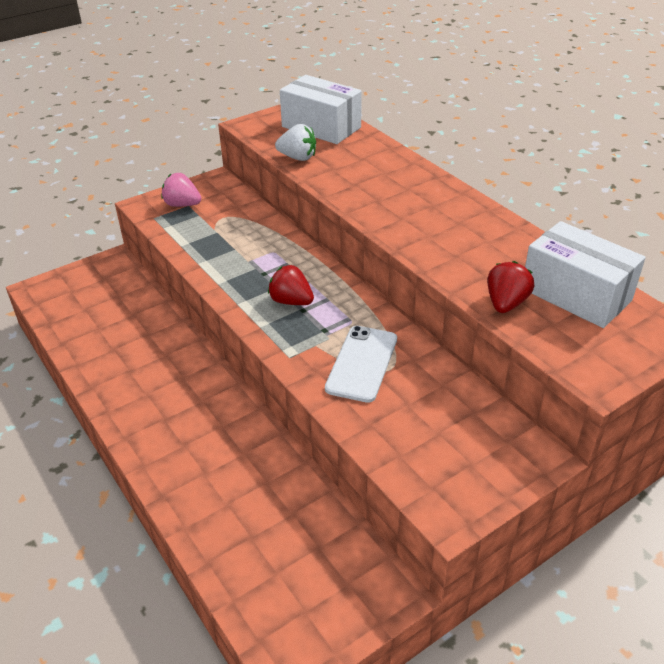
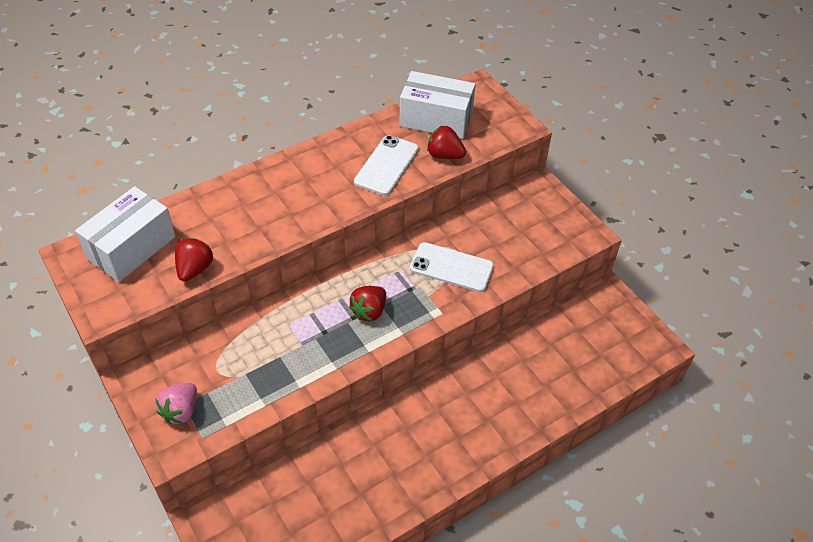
camera: 90 degrees left, 10 degrees up
(298, 157) = (195, 269): white strawberry -> red strawberry
(470, 257) = (386, 165): none -> white phone
(576, 294) = (436, 119): white box -> white box turned 60 degrees clockwise

